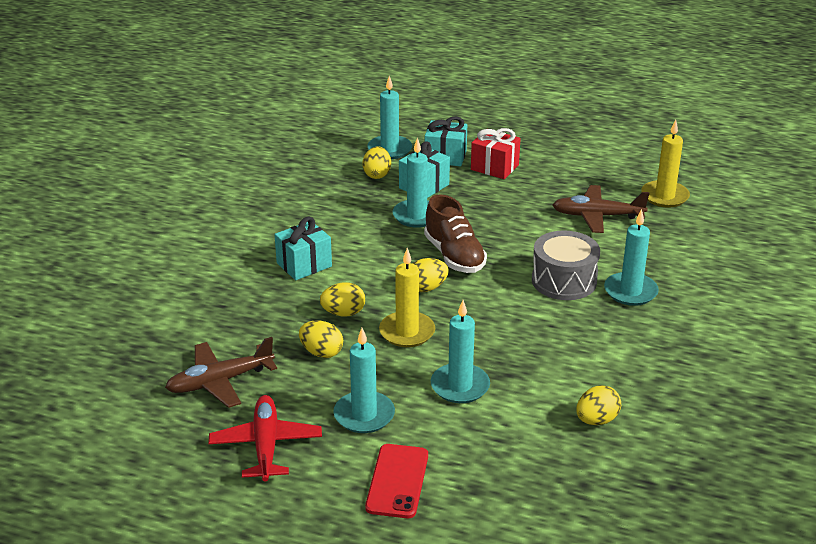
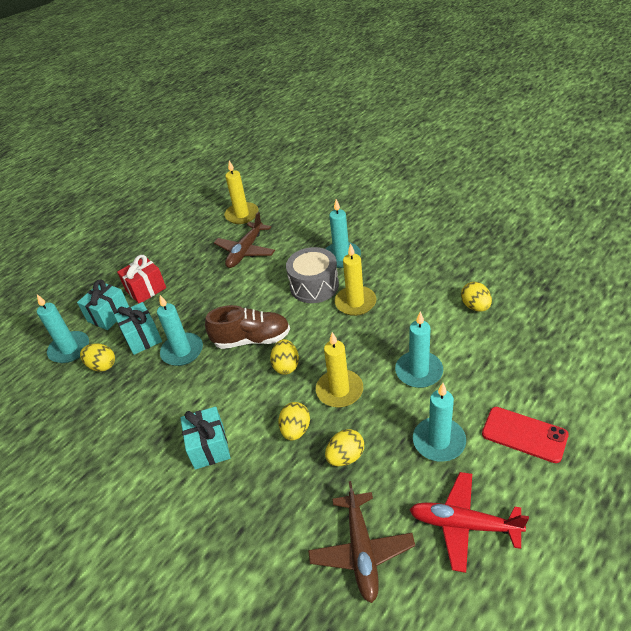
camera: 65 degrees left, 10 degrees up
(551, 318) = (355, 302): none -> yellow candle

